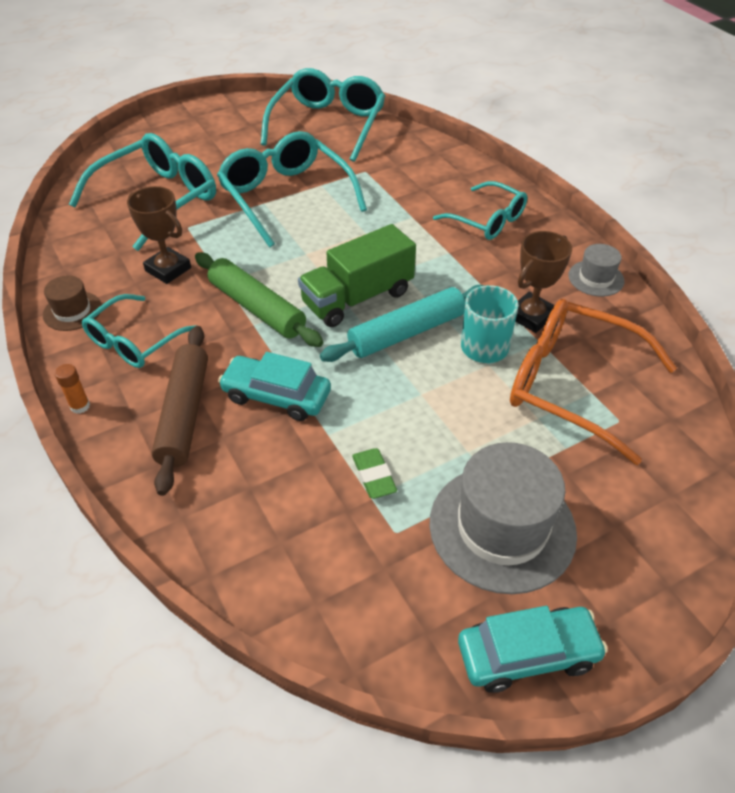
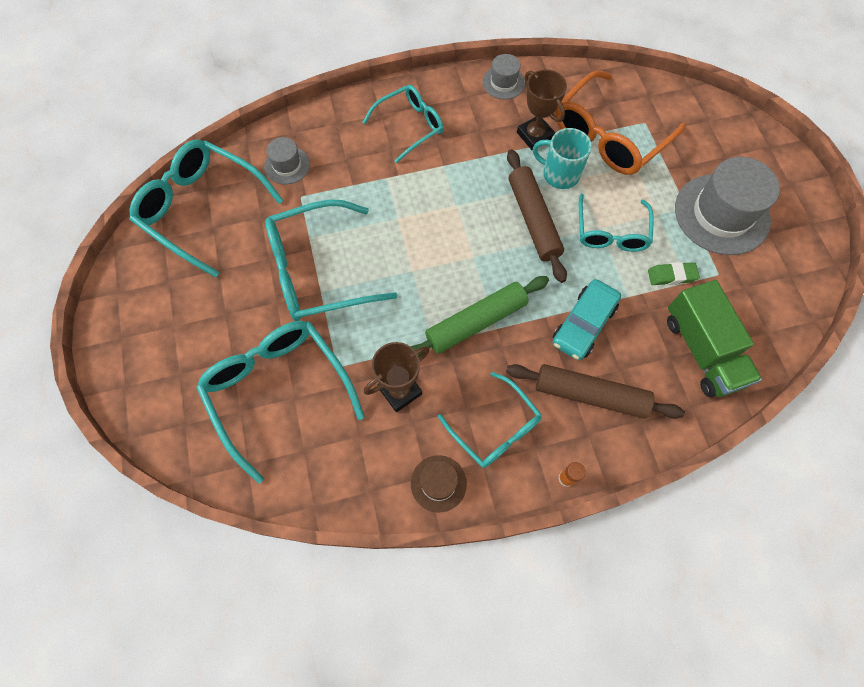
camera: 75 degrees left, 20 degrees up
(357, 298) = (483, 244): green truck -> green truck (702, 350)
(396, 157) = (287, 165): none -> grey hat
(406, 333) = (533, 220): turquoise rolling pin -> brown rolling pin
(418, 405) = (611, 232): none -> turquoise glasses
(527, 654) = (808, 229): turquoise car -> none

